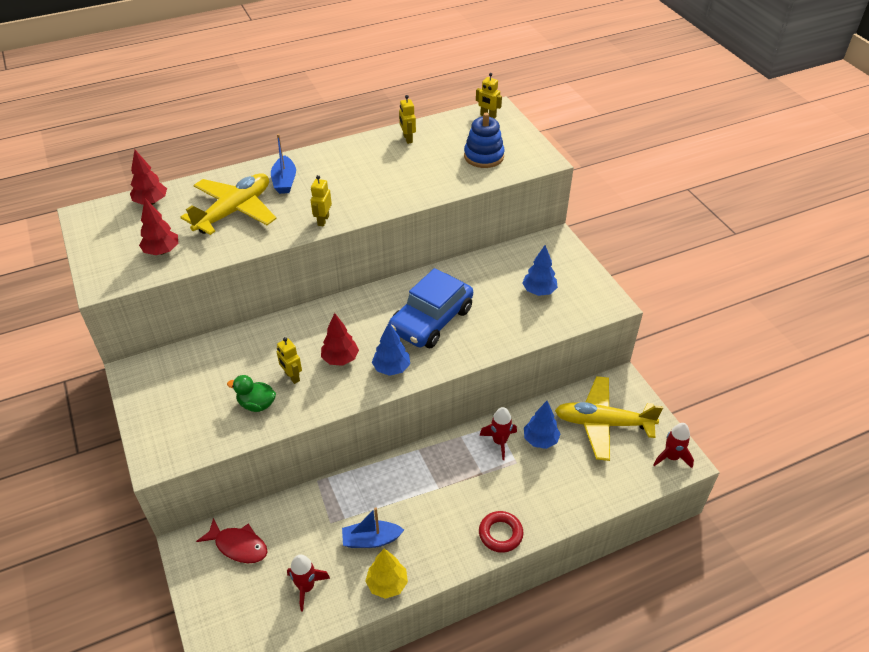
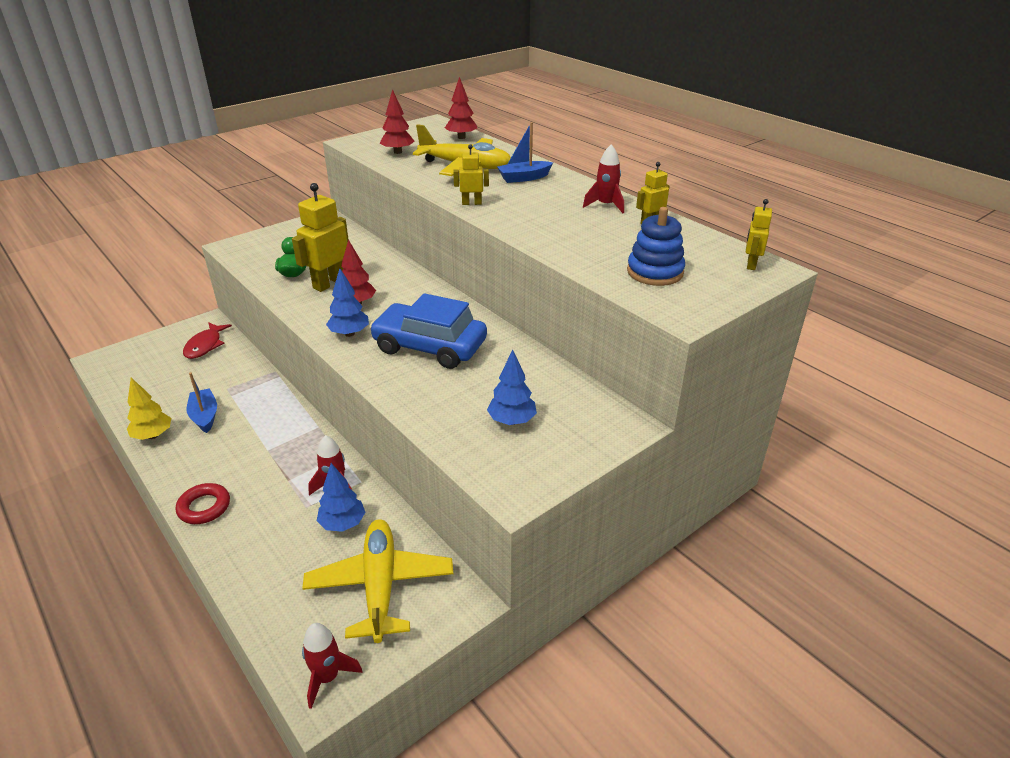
camera: 75 degrees right, 10 degrees down
(292, 377) = (329, 283): yellow robot -> yellow robot, size x1.85
(306, 587) = (158, 389): red rocket -> red rocket (605, 205)

